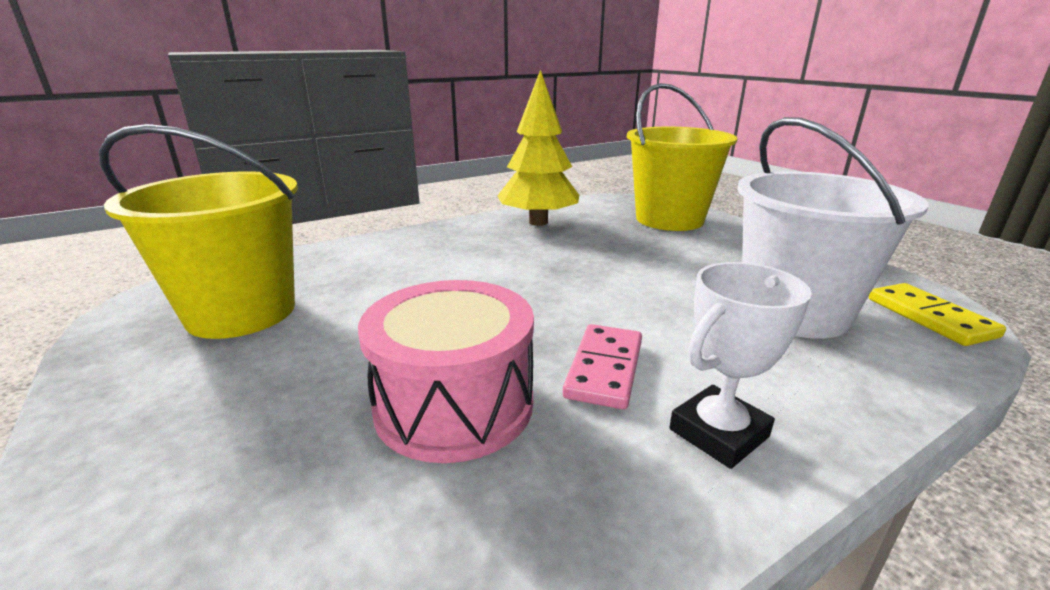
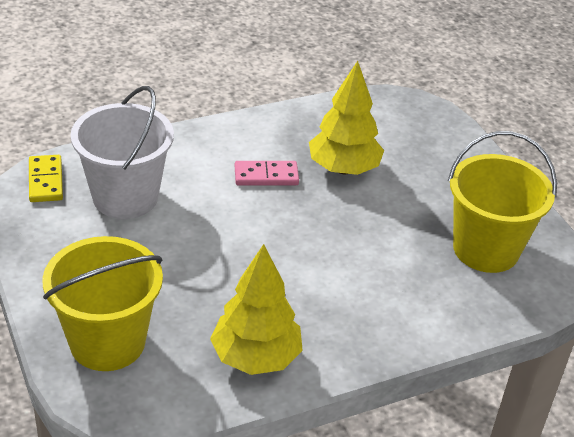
camera: 175 degrees left, 15 degrees up
(454, 404) = (343, 168): pink drum -> yellow tree
(604, 369) = (266, 176): pink domino -> pink domino turned 60 degrees clockwise
(718, 433) = (232, 141): white trophy -> none

